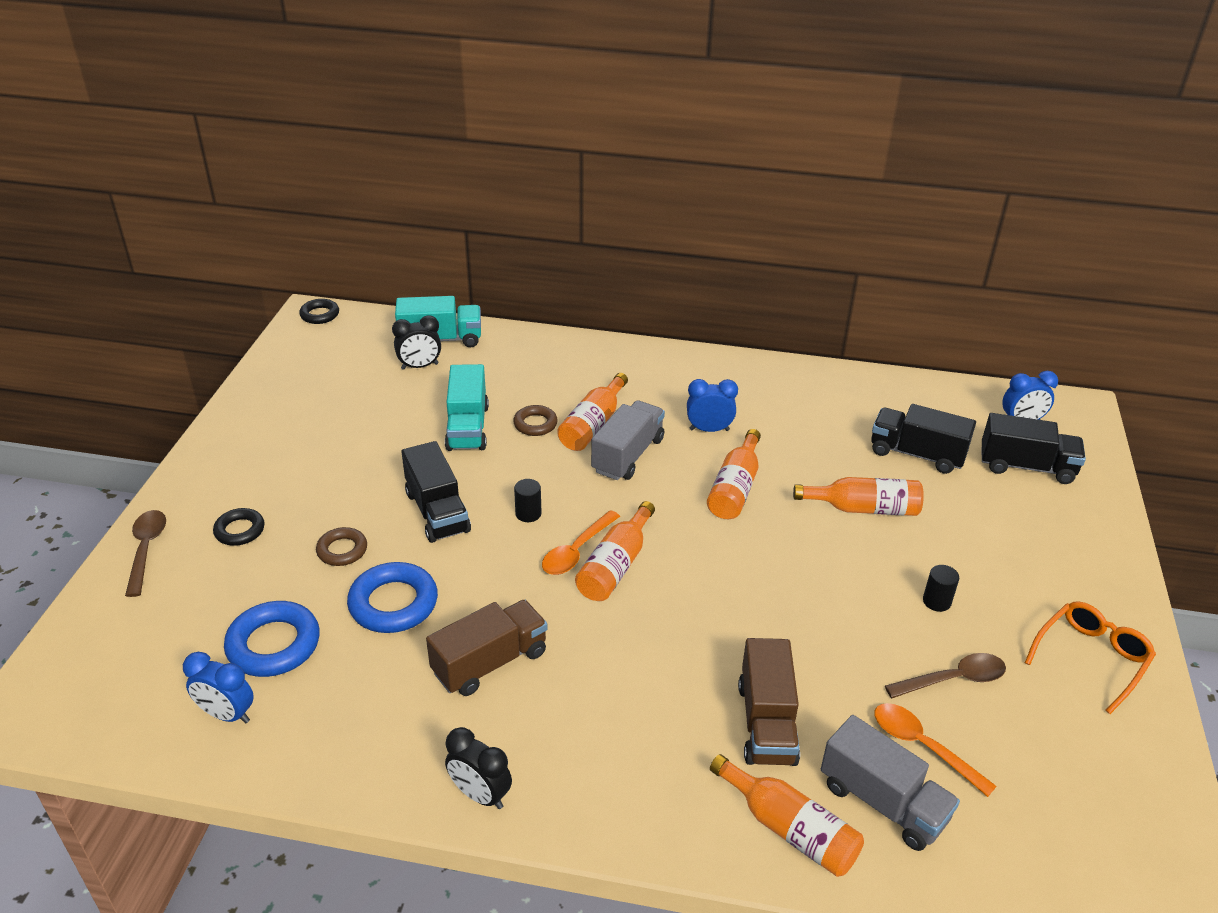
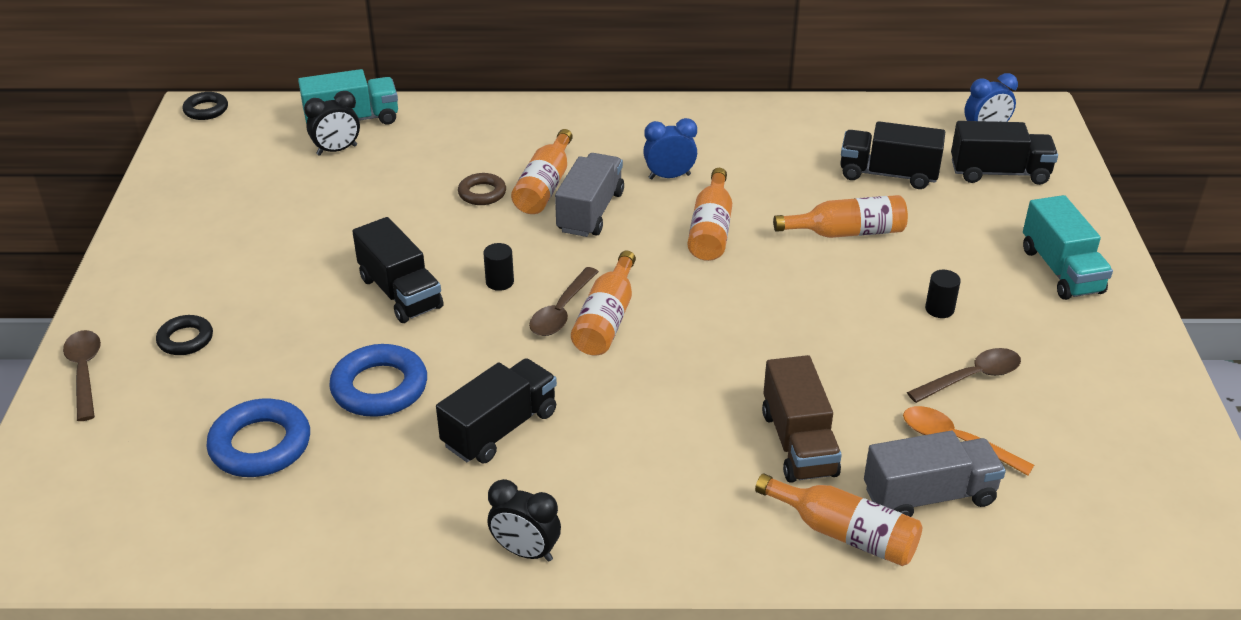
camera: 10 degrees left, 0 degrees up
(227, 714) = (231, 518): blue clock -> none
(342, 550) = (307, 344): brown ring -> none
(467, 427) = (409, 205): turquoise truck -> turquoise truck (1061, 270)
(490, 662) = (500, 429): brown truck -> black truck
(577, 551) = (562, 311): orange spoon -> brown spoon
(883, 802) = (929, 496): grey truck -> grey truck turned 45 degrees counterclockwise
(1091, 658) = (1098, 340): orange glasses -> none

